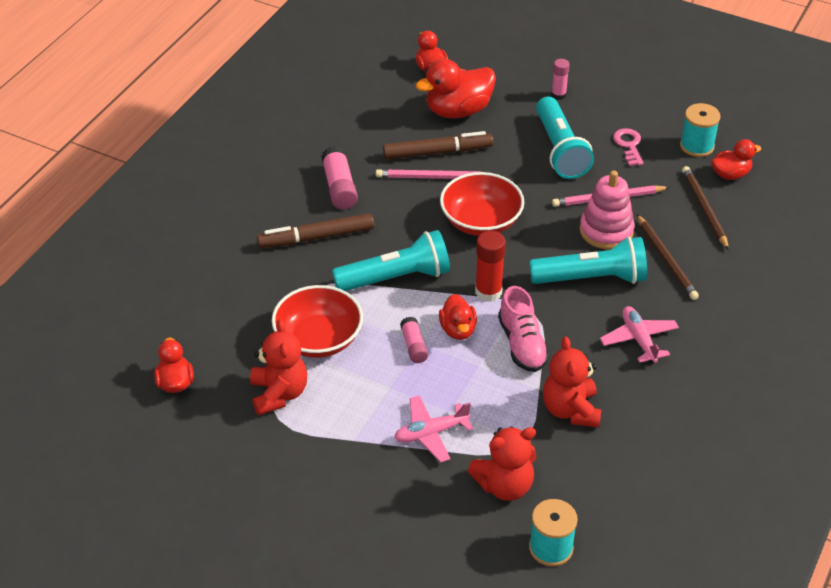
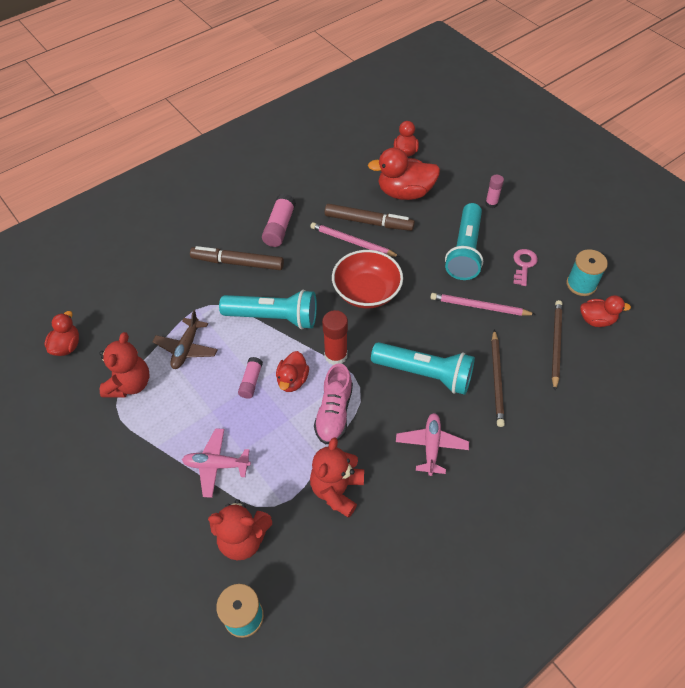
camera: 25 degrees right, 10 degrees up
(318, 339) = (186, 348): red bowl -> brown plane
(606, 231) = (461, 335): pink stacking toy -> none

